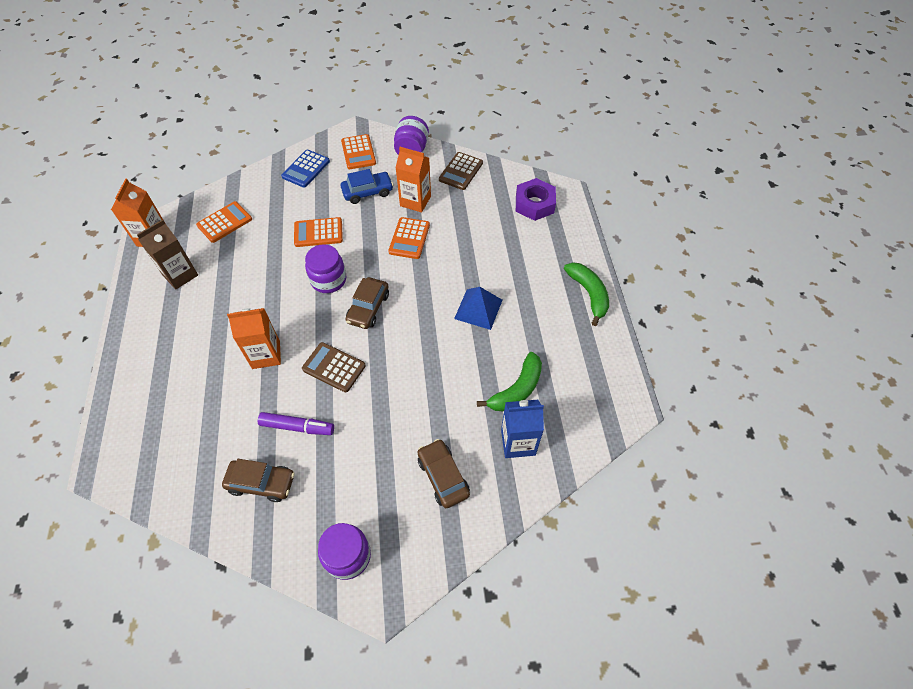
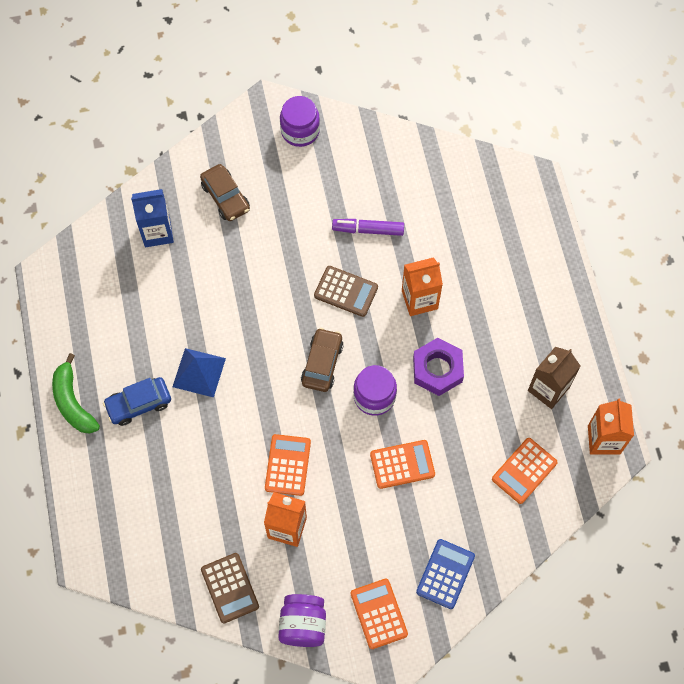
camera: 175 degrees right, 10 degrees up
(261, 483) = (387, 179): brown car -> none
(367, 192) = (352, 538): blue car -> blue car (139, 404)
(461, 171) = (230, 588): brown calculator -> brown calculator turned 135 degrees clockwise
(517, 389) = (157, 283): green banana -> none
(534, 204) = (129, 536): purple nut -> purple nut (437, 369)

